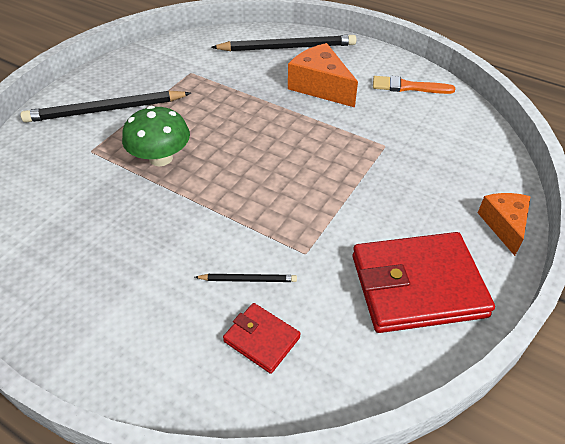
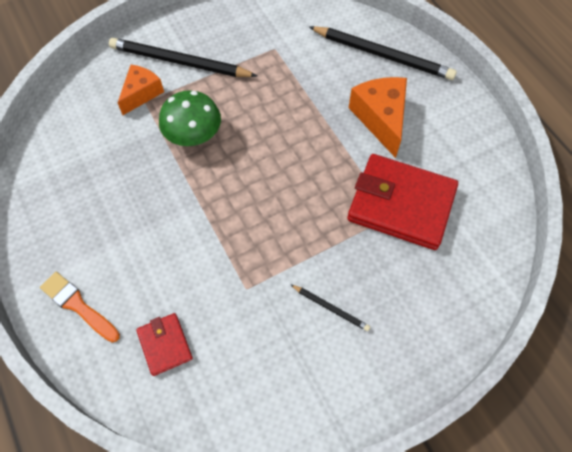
camera: 30 degrees right, 15 degrees up
(248, 279) = (188, 288): black pencil -> black pencil (331, 308)
(408, 87) = (466, 157): orange brush -> orange brush (78, 306)
(417, 286) = (312, 367): red wallet -> red wallet (401, 204)
(504, 225) = (433, 353): orange cheese -> orange cheese (141, 93)

